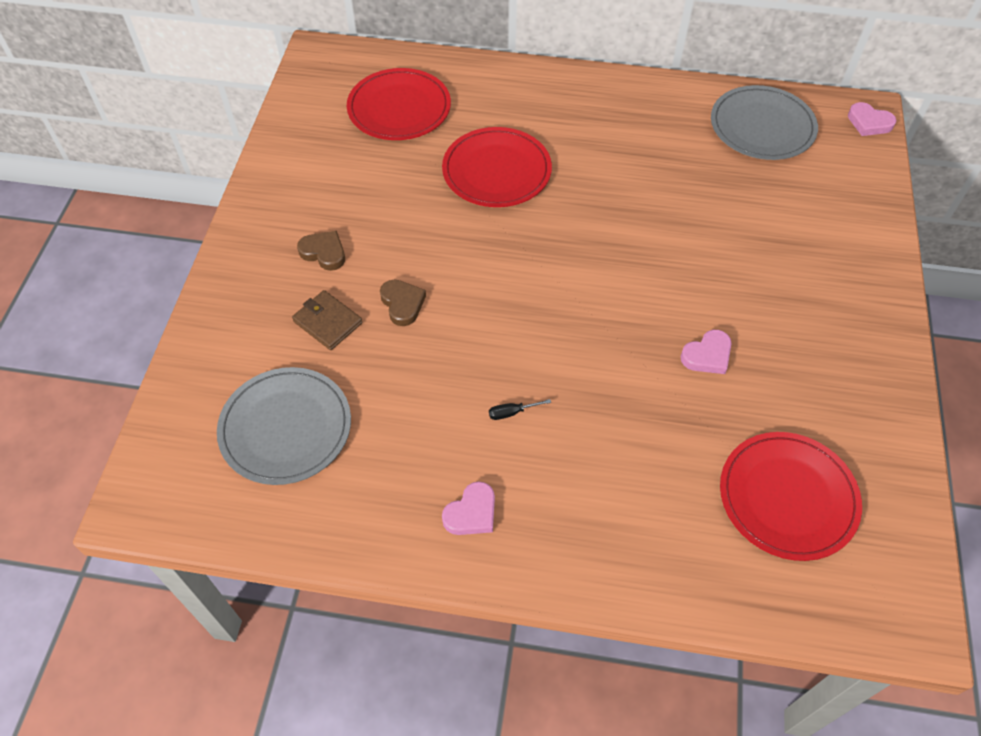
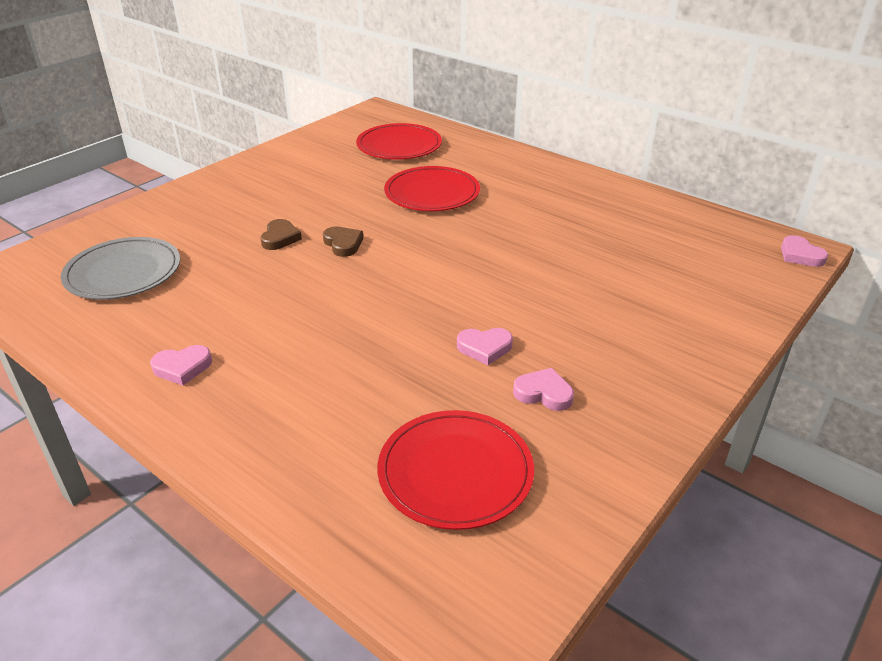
camera: 30 degrees right, 20 degrees down
(324, 253) = (261, 197): brown heart -> brown heart (343, 244)
(327, 322) = (219, 230): brown wallet -> none
(512, 412) = (284, 322): black screwdriver -> none
(762, 126) = (687, 229): grey plate -> none
(789, 382) = (543, 393): none -> pink heart

